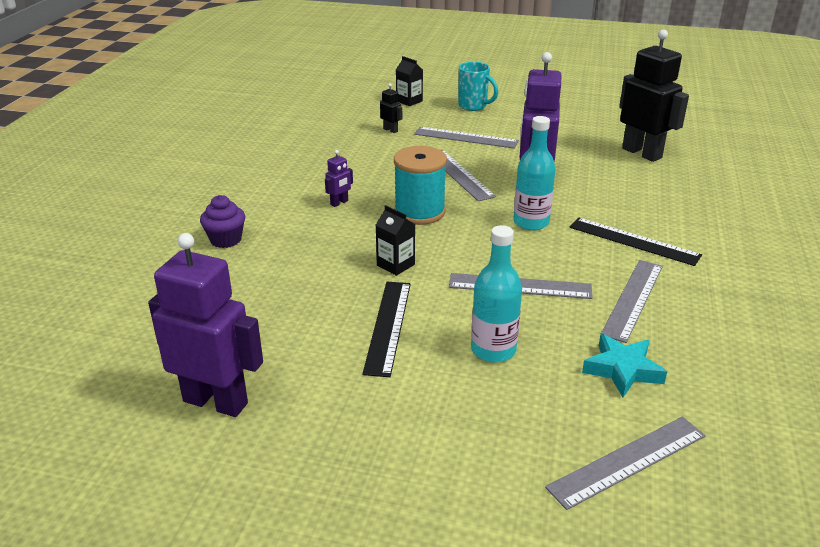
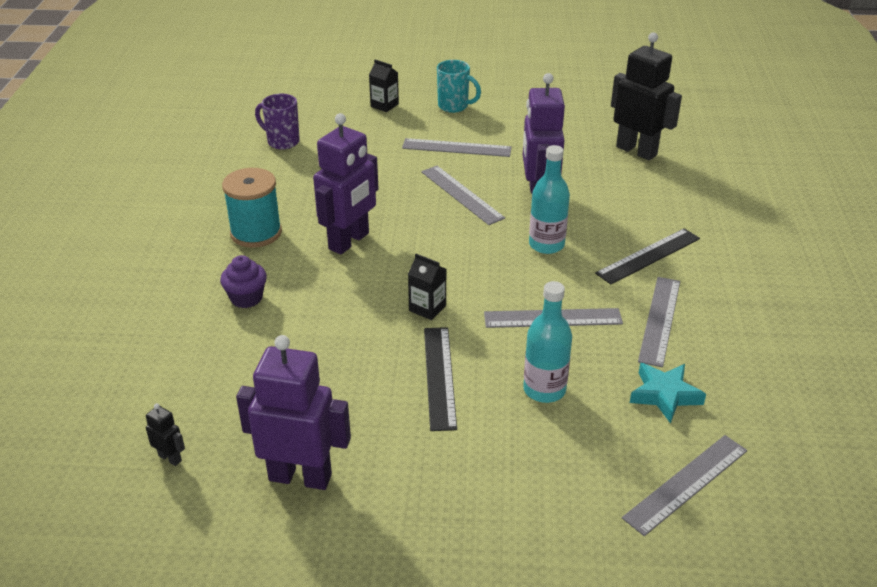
camera: 10 degrees left, 5 degrees up
(306, 121) = (282, 142): none -> purple mug
(339, 203) = (349, 241): purple robot -> purple robot, size x2.39
(390, 130) = (375, 145): black robot -> black robot (170, 458)
(419, 212) = (434, 244): turquoise spool -> turquoise spool (256, 233)
(633, 241) = (648, 256): black ruler -> black ruler turned 60 degrees counterclockwise

